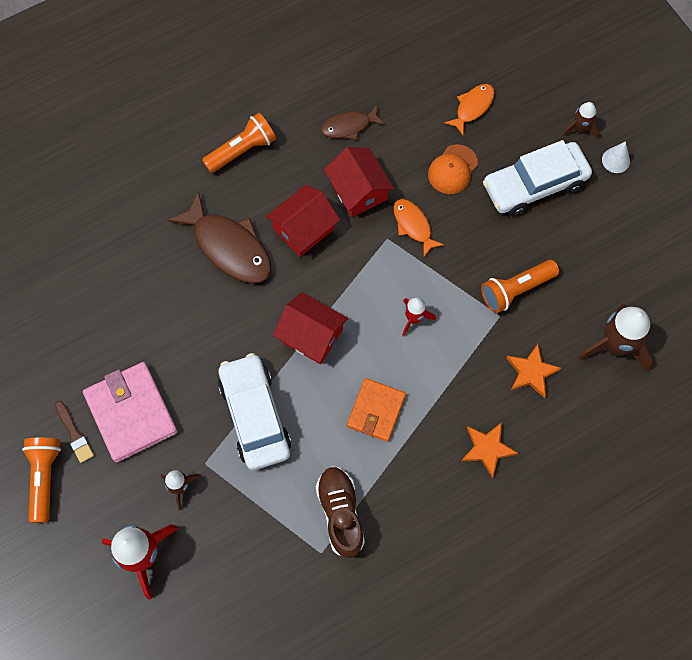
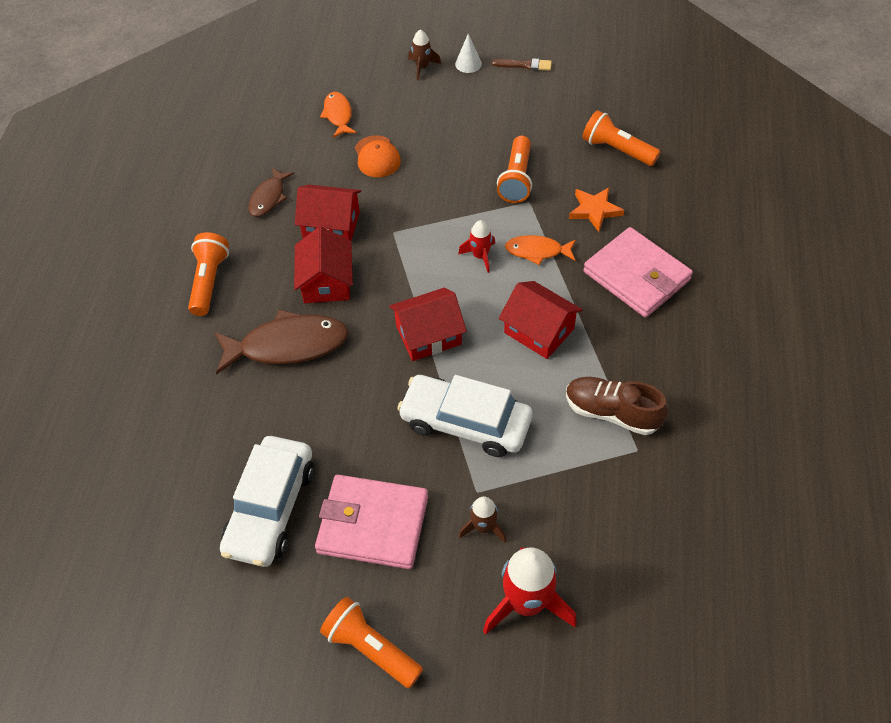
camera: 50 degrees left, 15 degrees down
(74, 434) = (349, 590): brown brush -> brown brush (525, 65)
(376, 411) = (539, 330): orange wallet -> red house
(413, 225) = (399, 208): orange fish -> orange fish (537, 251)
(487, 449) = (636, 276): orange star -> pink wallet
(534, 185) = (440, 118): white car -> white car (270, 508)
(615, 346) = (617, 150): brown rocket -> orange flashlight

